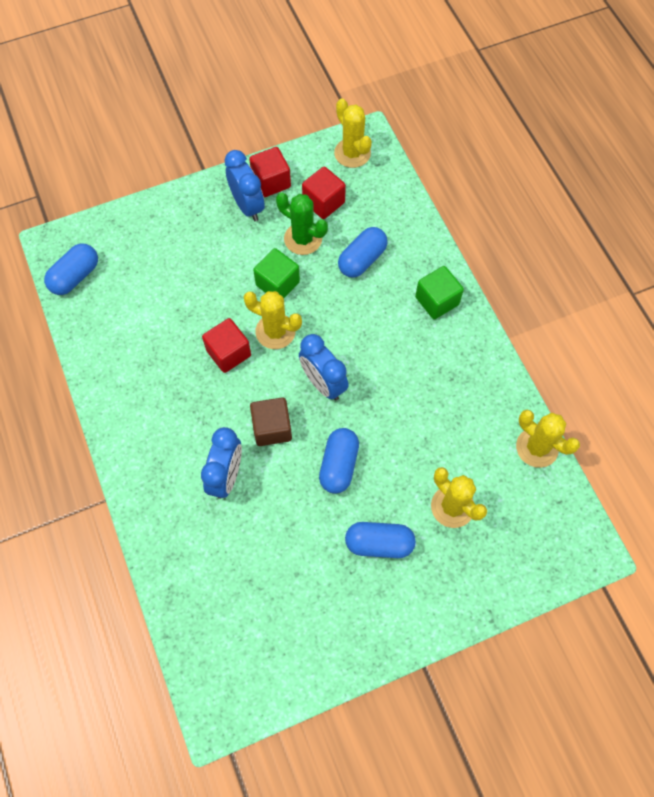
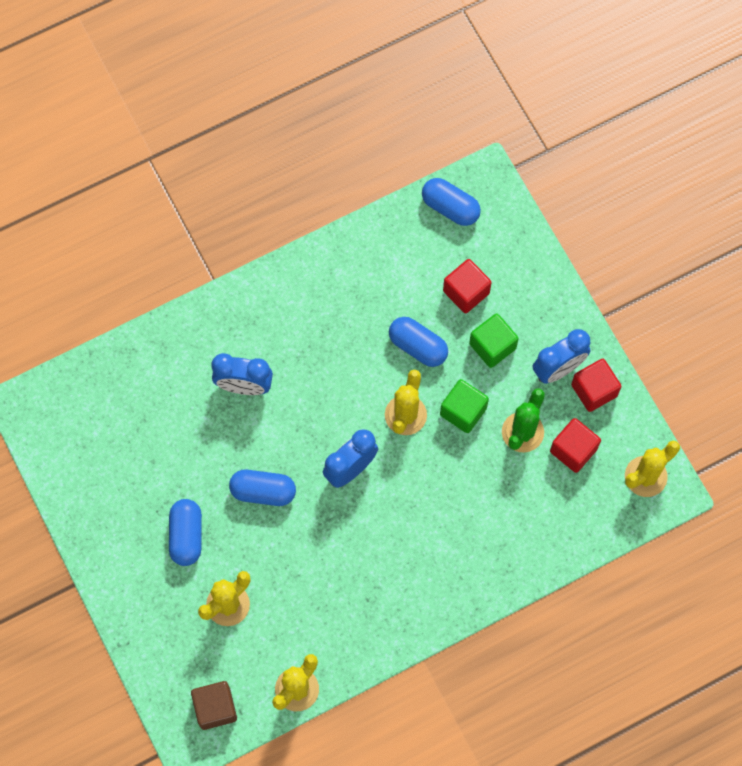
camera: 85 degrees right, 5 degrees up
(228, 353) = (376, 371): red cube -> red cube (466, 292)
(272, 428) = (297, 423): brown cube -> brown cube (215, 708)
(362, 259) = (503, 497): blue capsule -> blue capsule (418, 346)
(437, 301) = (459, 581): green cube -> green cube (492, 346)

